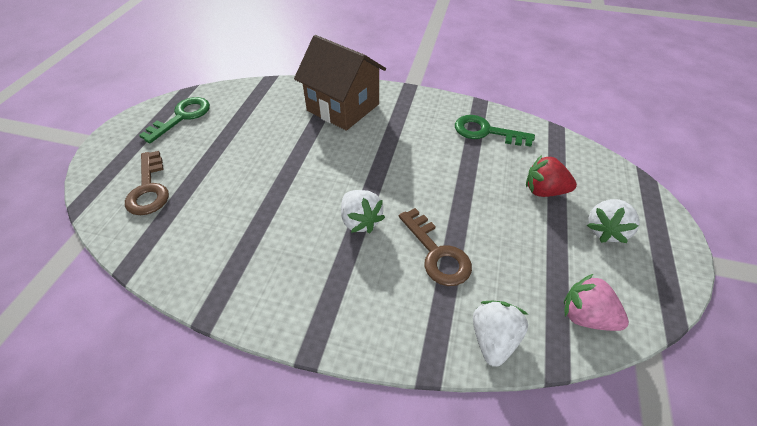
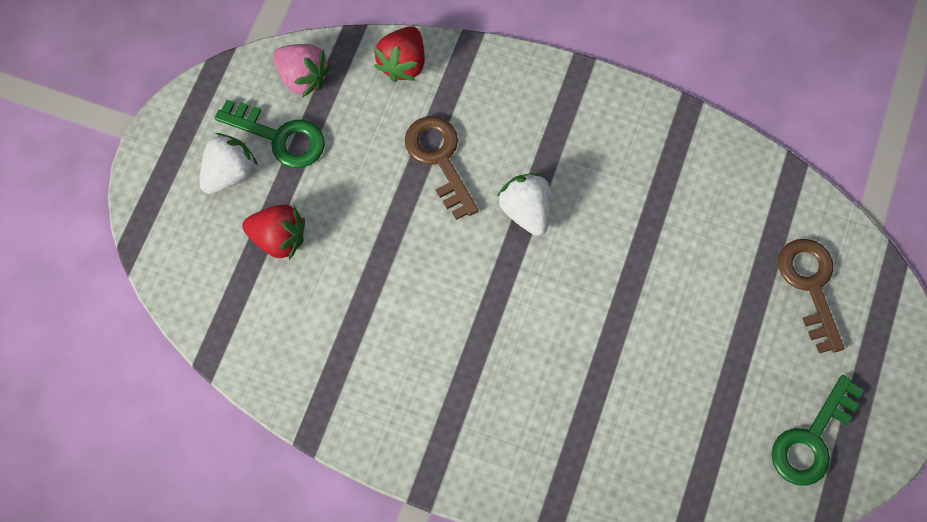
camera: 175 degrees left, 20 degrees up
(343, 107) = (544, 442): brown house -> none
(486, 132) = (321, 361): green key -> green key (280, 137)
(493, 339) = (403, 63): white strawberry -> red strawberry

